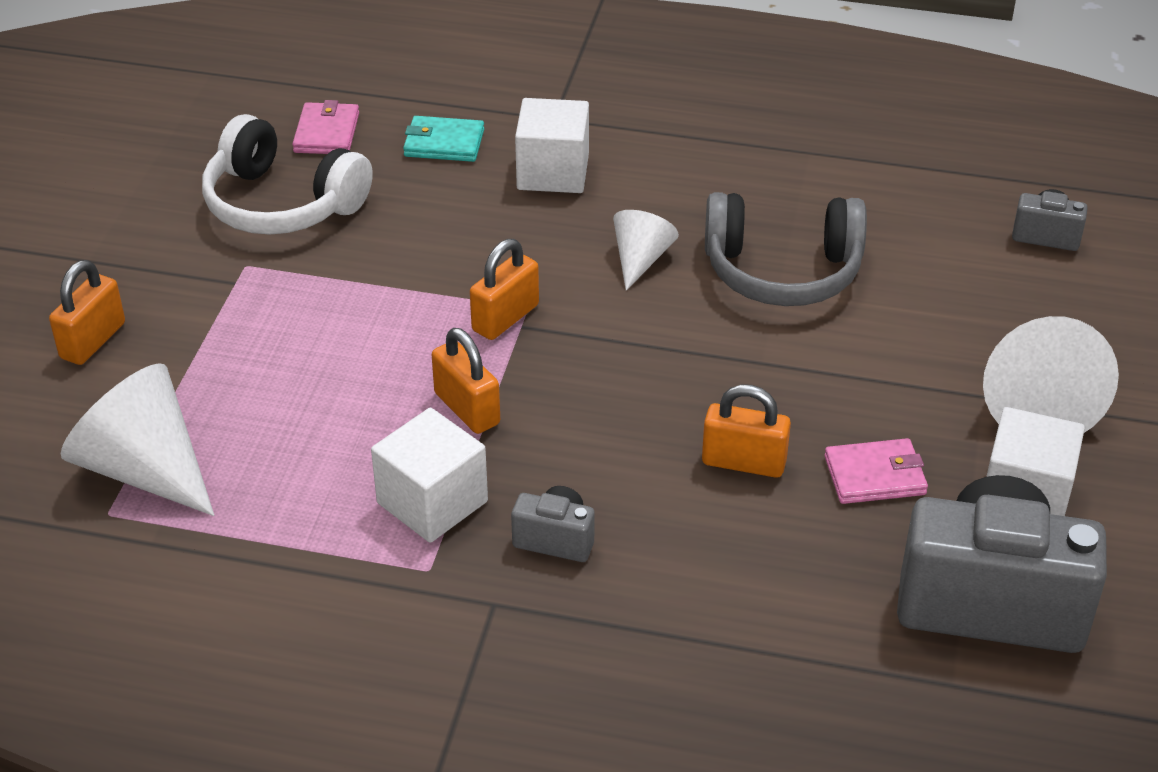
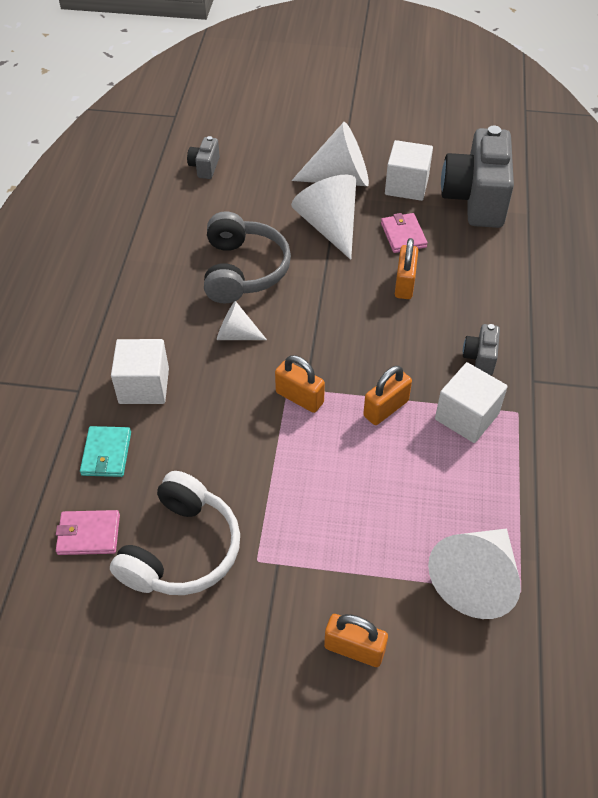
camera: 95 degrees left, 10 degrees up
(895, 378) = (329, 226): none -> white cone

